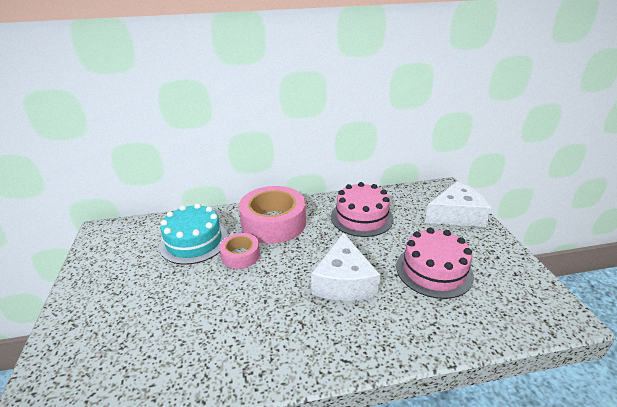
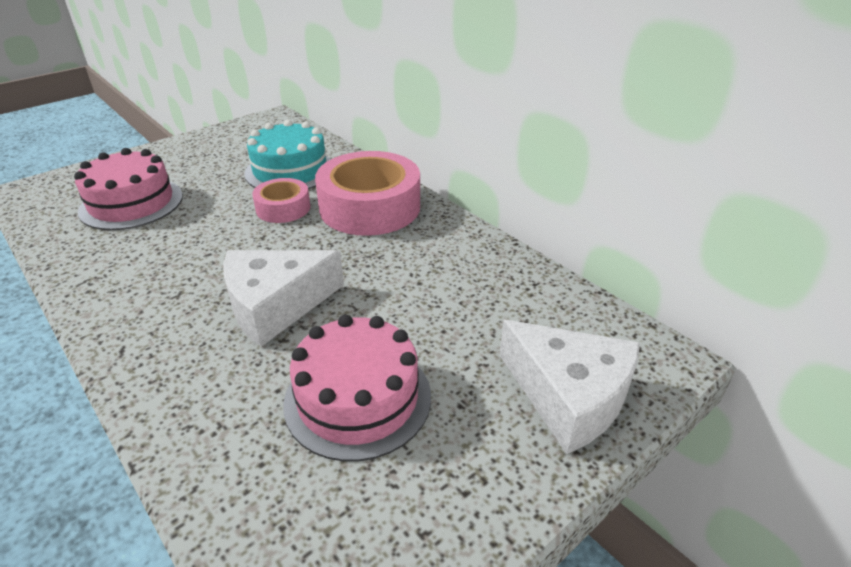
camera: 60 degrees right, 5 degrees up
(361, 217) = (451, 278): pink cake -> pink cake (131, 203)

